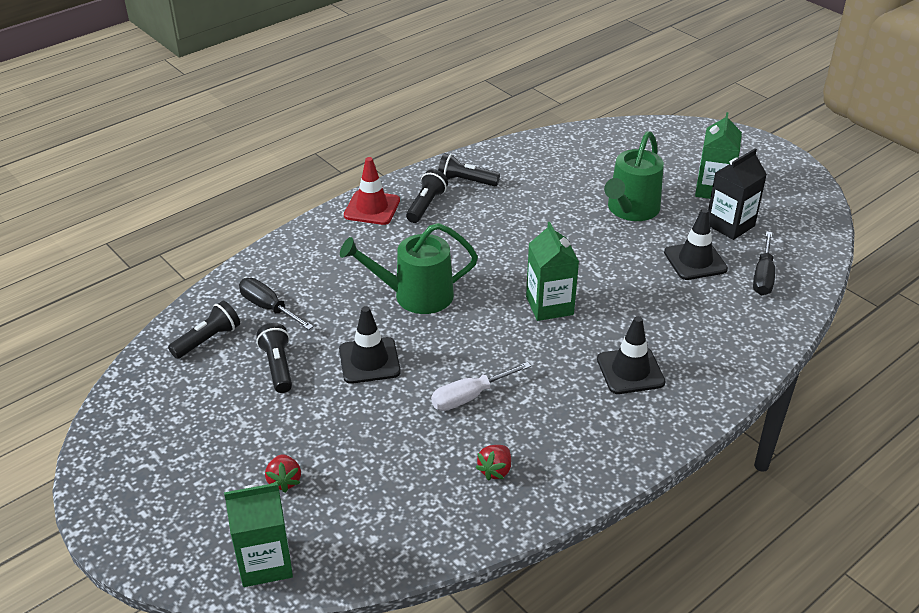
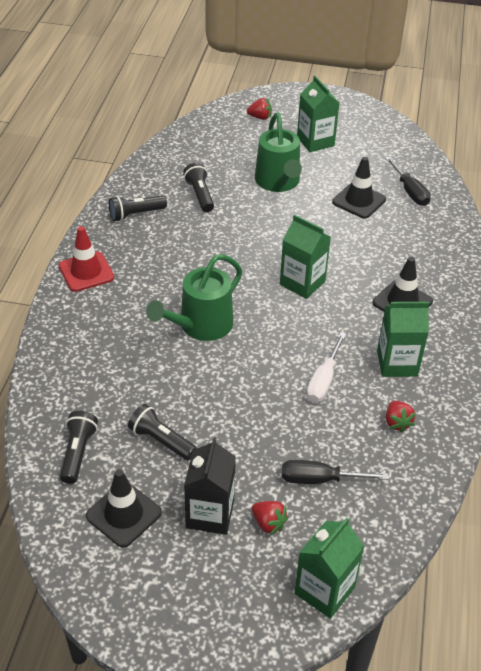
camera: 40 degrees left, 5 degrees up
(269, 308) = (98, 398): black screwdriver -> black screwdriver (320, 479)
(369, 361) = (225, 395): black traffic cone -> black traffic cone (124, 514)
(426, 205) = (127, 249): black flashlight -> black flashlight (200, 195)
(558, 420) = (397, 363): none -> green carton
(680, 146) = (260, 117): none -> red strawberry
(730, 225) = (353, 163): black carton -> black carton (210, 514)

